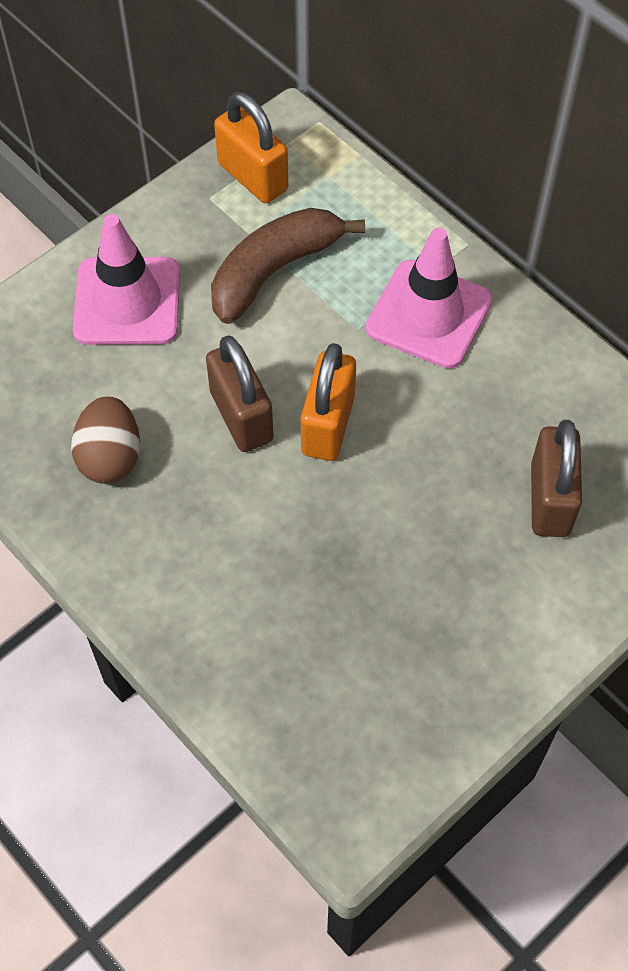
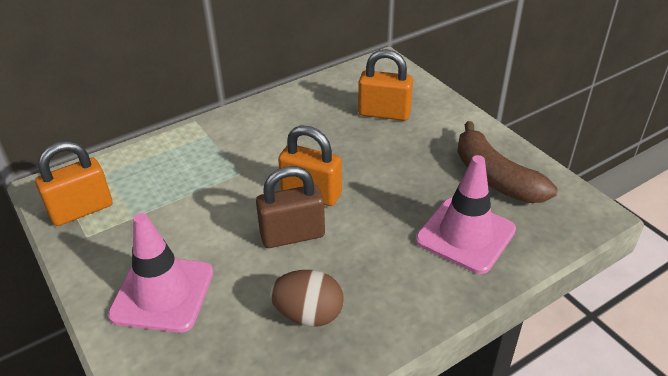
camera: 80 degrees left, 20 degrees down
(274, 271) = (174, 207): brown banana -> brown banana (495, 177)
(428, 314) = (241, 141): pink traffic cone -> pink traffic cone (465, 235)
(549, 499) = (384, 113): brown padlock -> orange padlock

